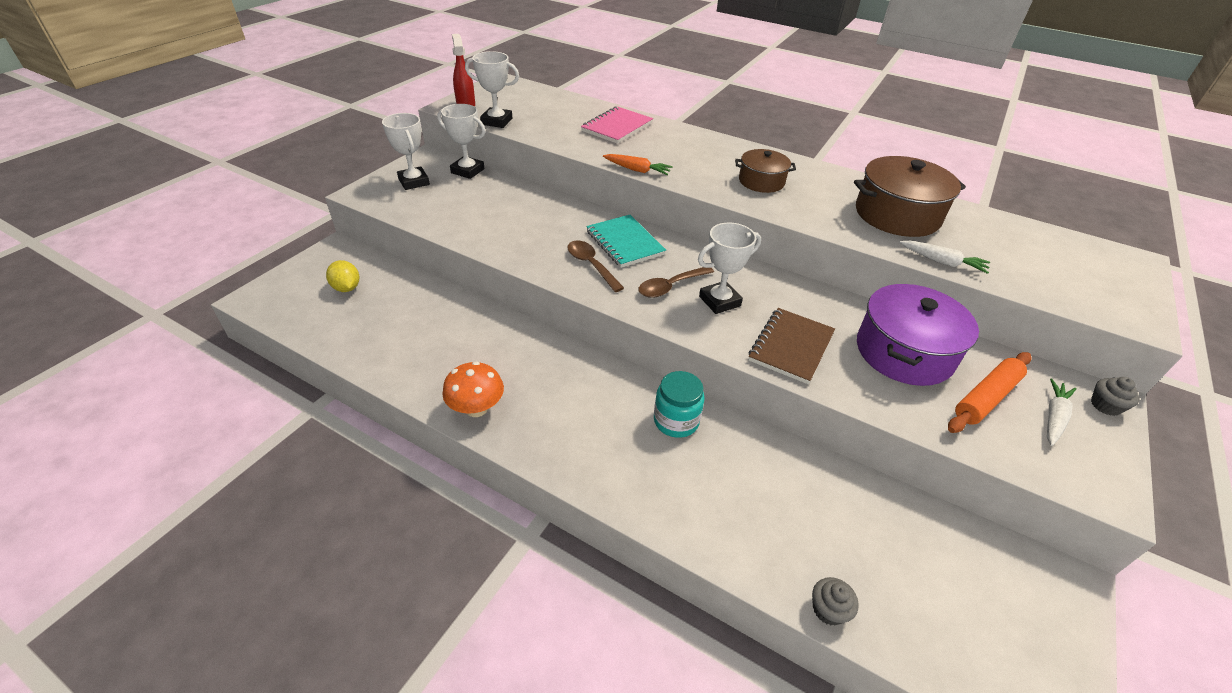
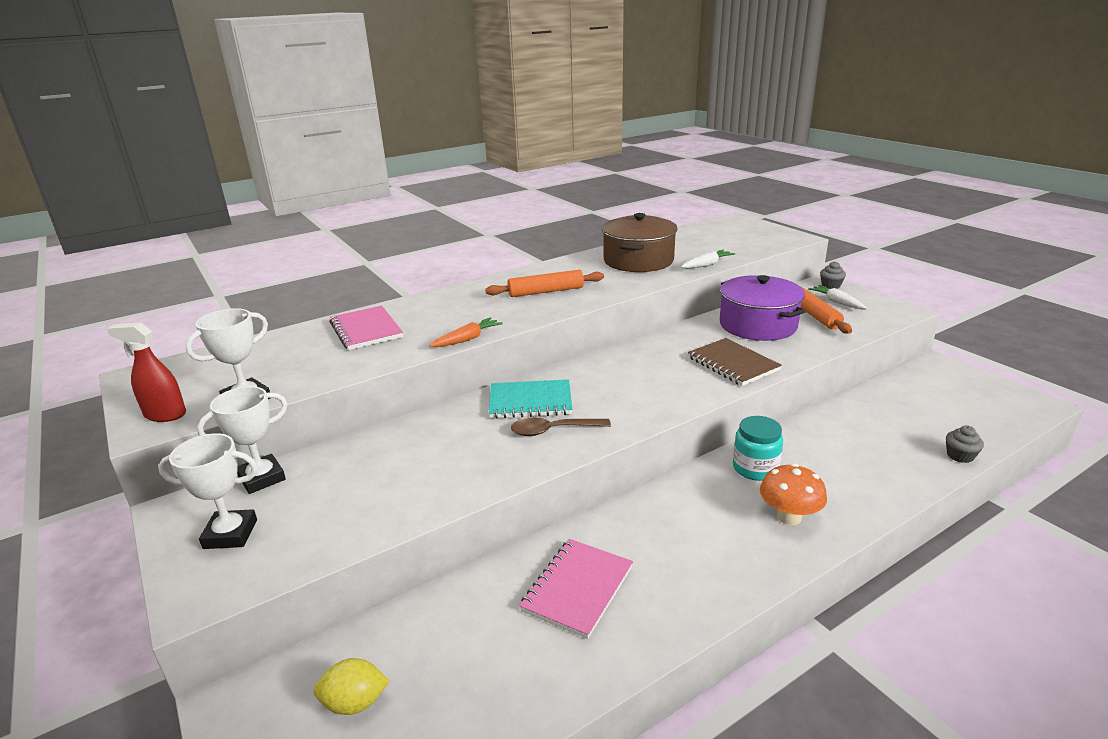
camera: 60 degrees left, 15 degrees down
(467, 348) = (577, 589): none -> pink notebook
(476, 408) = (687, 602): orange mushroom -> orange mushroom (789, 517)
(670, 286) = (620, 395): brown spoon -> none
(719, 301) = (656, 377): white trophy -> none
(761, 181) = (546, 292): brown pot -> orange rolling pin

